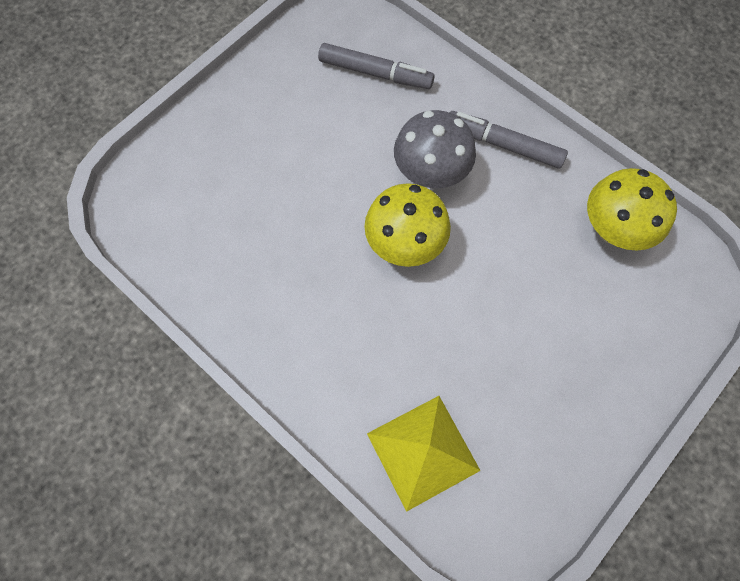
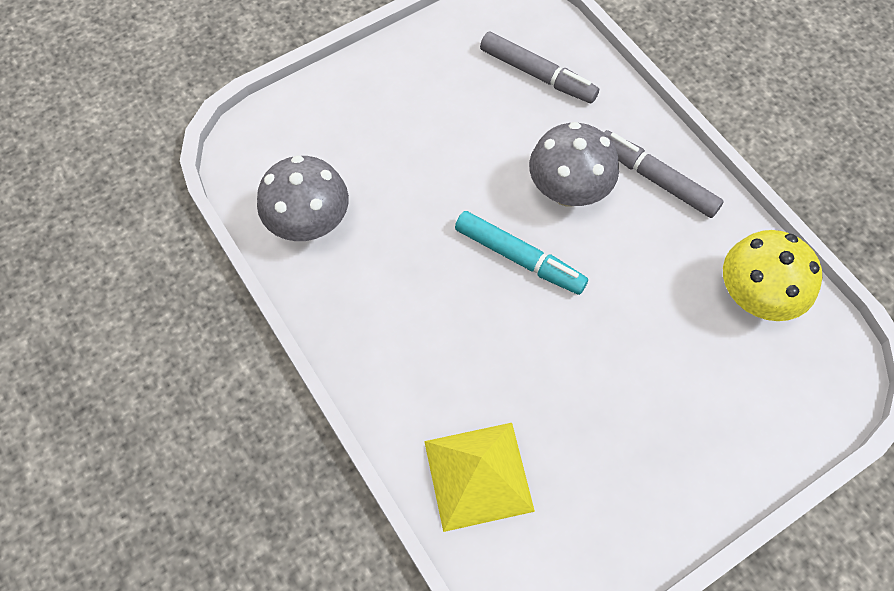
camera: 15 degrees right, 5 degrees down
(208, 259) = (310, 224): none -> grey mushroom
(405, 244) = (519, 258): yellow mushroom -> turquoise marker

